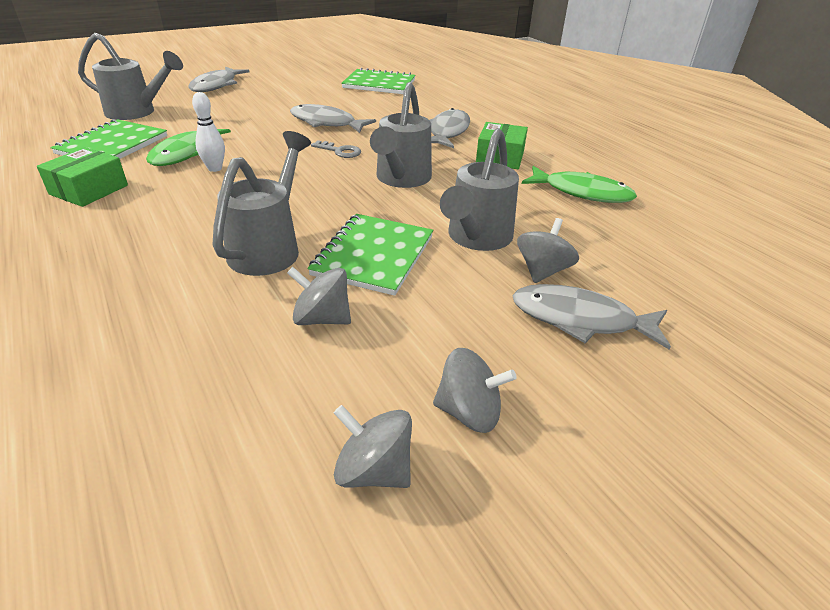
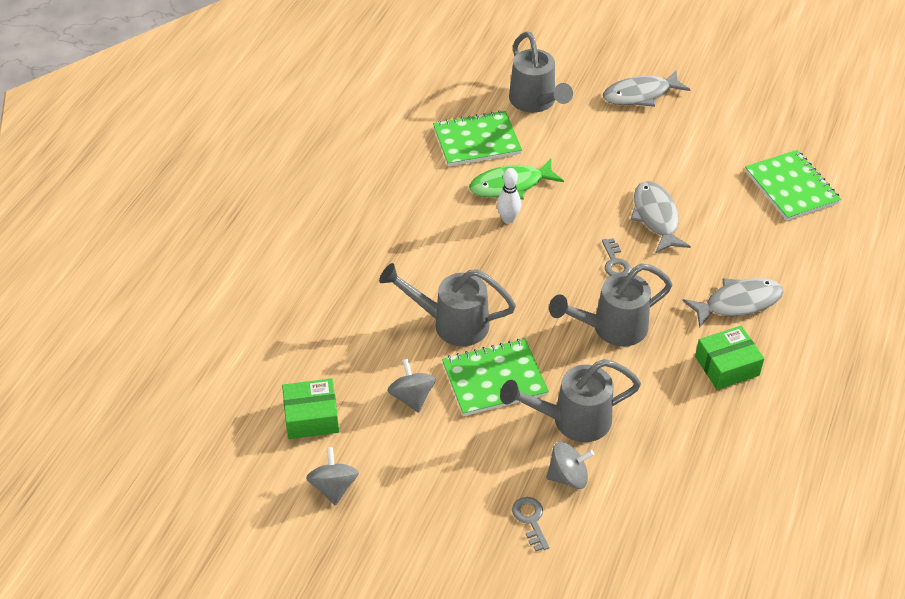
camera: 55 degrees right, 10 degrees up
(89, 190) = (416, 187): green box -> green box (311, 417)
(270, 247) = (451, 323): grey watering can -> grey watering can turned 150 degrees counterclockwise
(469, 412) = (401, 504): grey spinning top -> none
(580, 320) = (530, 520): grey fish -> grey key
(582, 192) = (720, 451): green fish -> none

